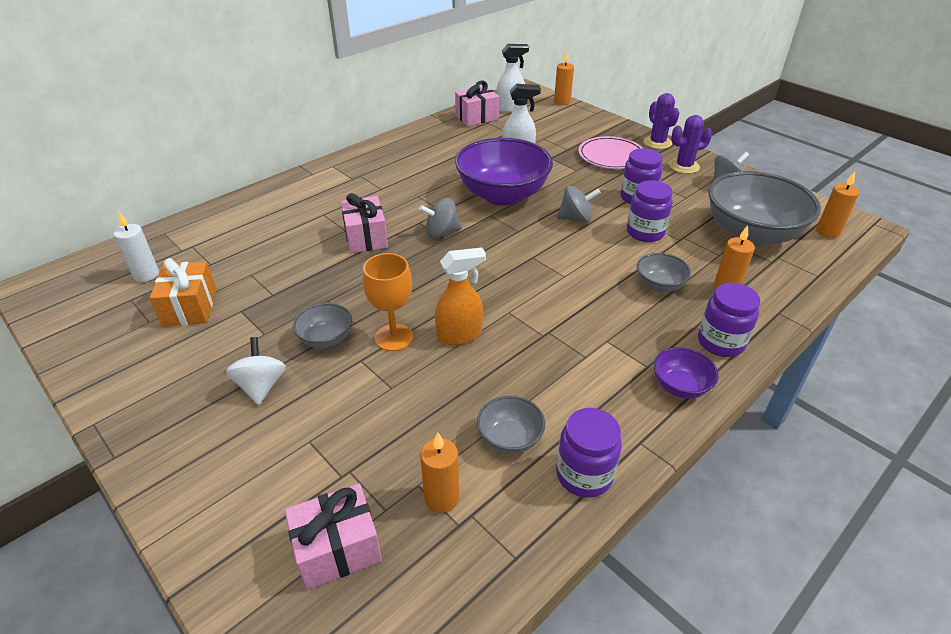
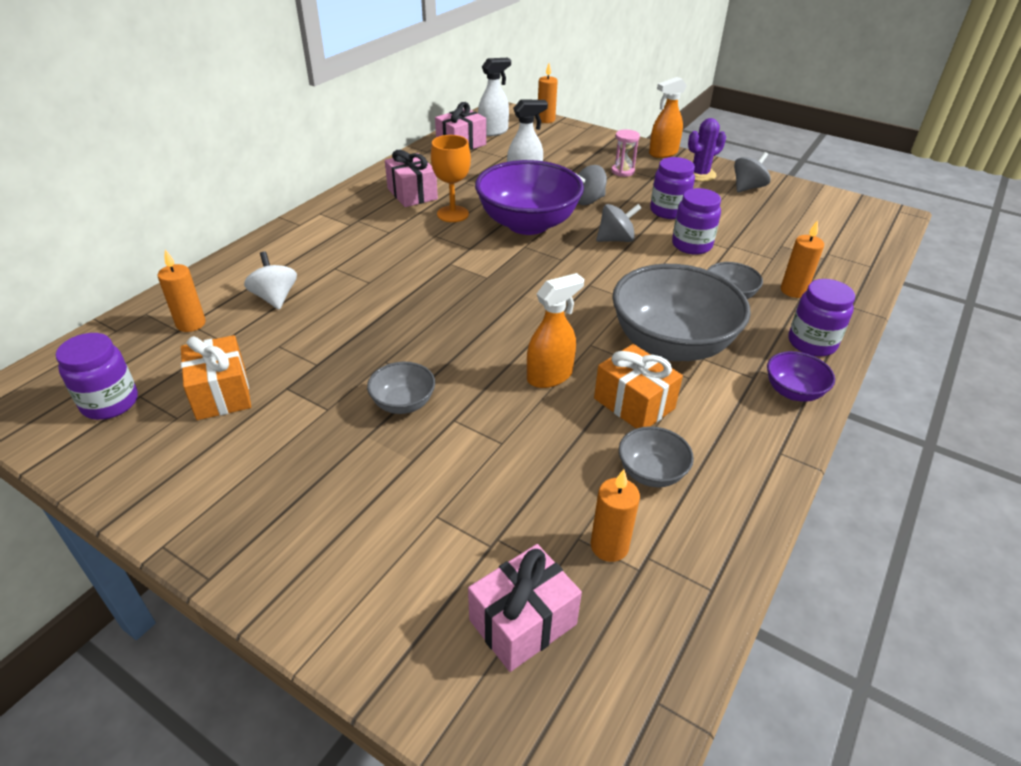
camera: 15 degrees left, 0 degrees up
(146, 275) = (146, 364): white candle -> none
(261, 386) = (352, 467): white spinning top -> white spinning top (275, 298)
(366, 237) = (396, 287): pink gift -> pink gift (412, 194)
(394, 337) = (479, 390): orange goblet -> orange goblet (452, 214)
(441, 232) = (480, 271): grey spinning top -> grey spinning top (588, 200)
(523, 372) = (634, 403): none -> orange gift
(584, 475) = (741, 494): purple jar -> purple jar (110, 403)
(611, 156) = (622, 171): pink plate -> pink hourglass
(657, 143) = (663, 153): purple cactus -> orange spray bottle
(751, 234) = (793, 234): grey bowl -> grey bowl (671, 344)
(827, 232) = (861, 223): orange candle -> orange candle (191, 324)

